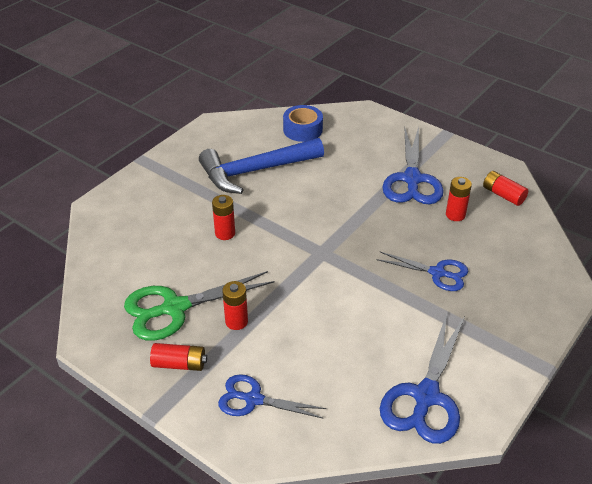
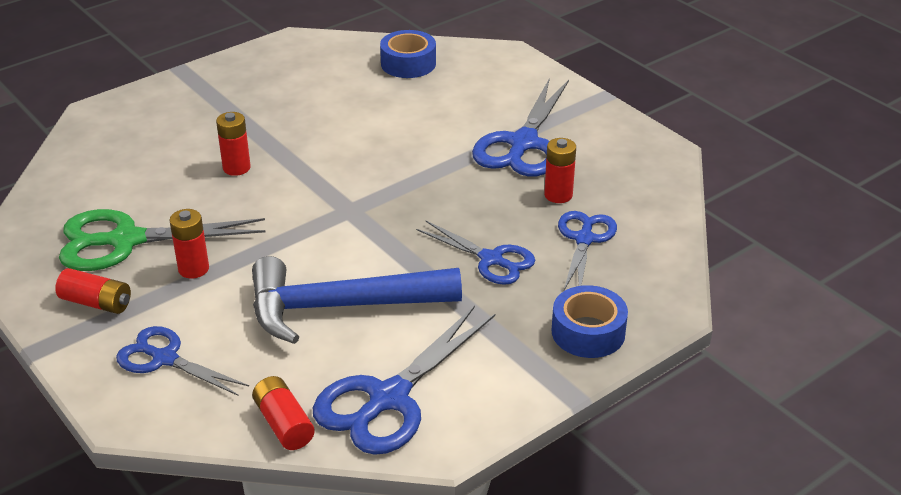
camera: 15 degrees right, 5 degrees down
(255, 171) = (317, 103): blue hammer -> blue hammer (340, 307)
(489, 245) = (584, 239): none -> blue scissors
(503, 195) = (641, 182): red battery -> red battery (284, 424)
(528, 316) = (588, 332): none -> blue tape

